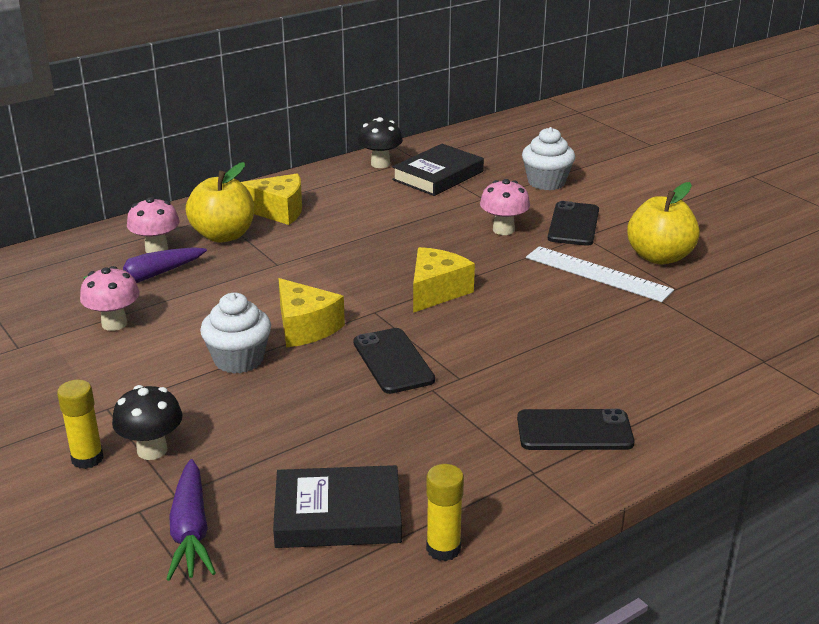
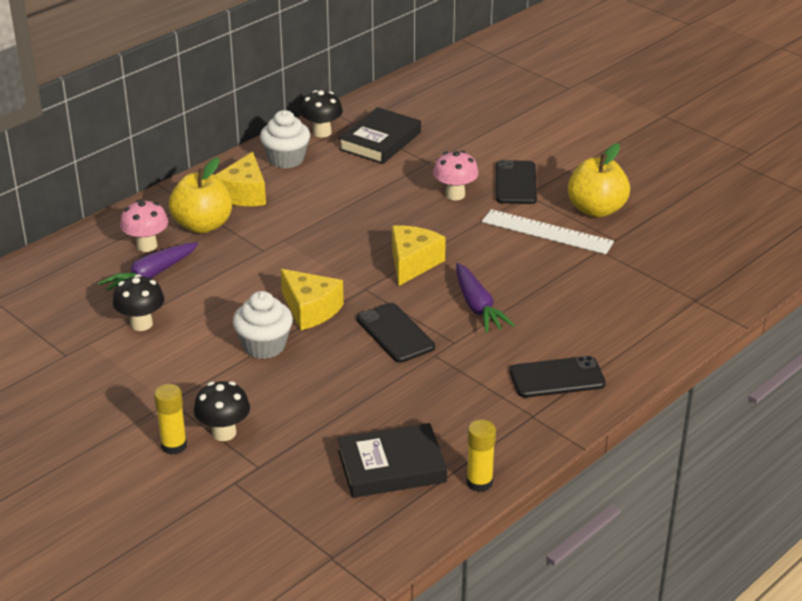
camera: 10 degrees left, 5 degrees up
(114, 324) = (141, 324): pink mushroom -> black mushroom
(191, 531) = (282, 493): purple carrot -> purple carrot (477, 306)
(278, 211) = (244, 194): yellow cheese -> yellow cheese turned 105 degrees clockwise
(546, 182) = (481, 139): white cupcake -> white cupcake (286, 159)

